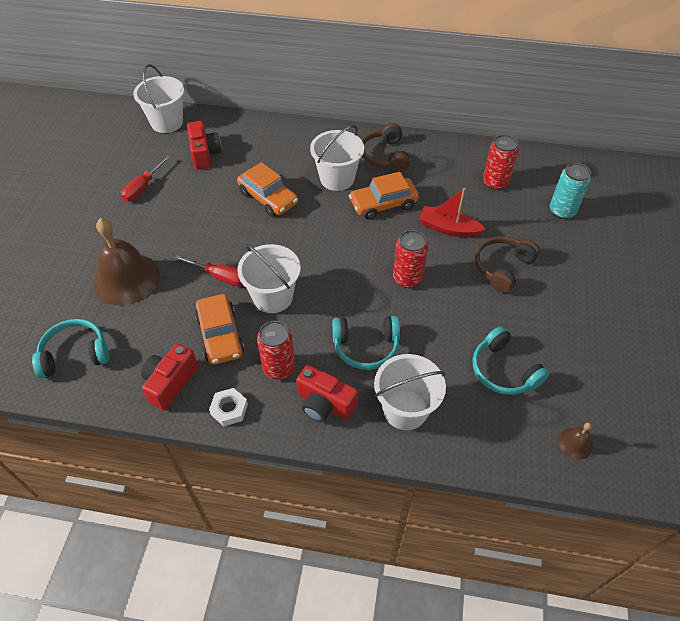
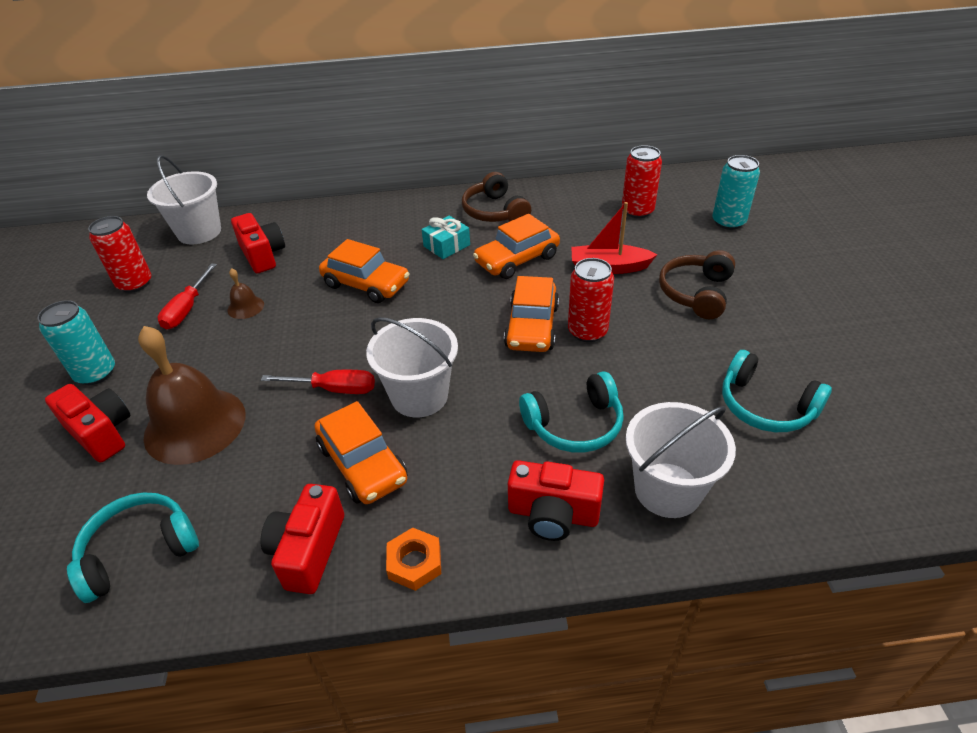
camera: 15 degrees left, 10 degrees down
(70, 268) = (101, 433): none -> red camera
(75, 223) = (96, 373): none -> turquoise can
(229, 409) = (414, 563): white nut -> orange nut
(279, 368) = (466, 484): red can -> red can (135, 284)
(337, 178) = (447, 245): white bucket -> turquoise gift
(370, 264) = (532, 327): none -> orange car
(575, 443) = (907, 469): brown bell -> brown bell (245, 307)

